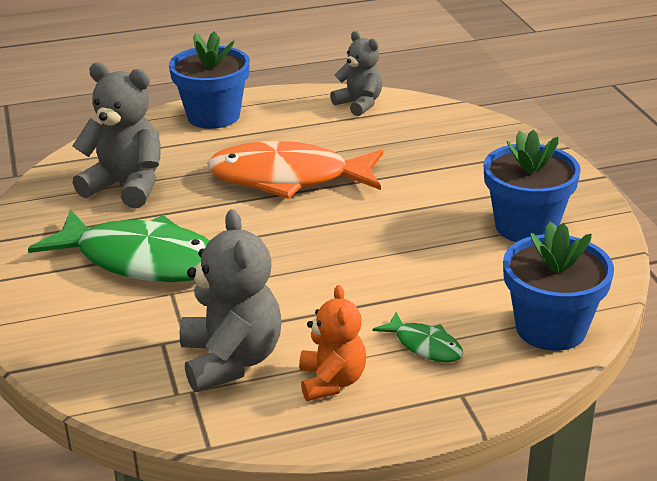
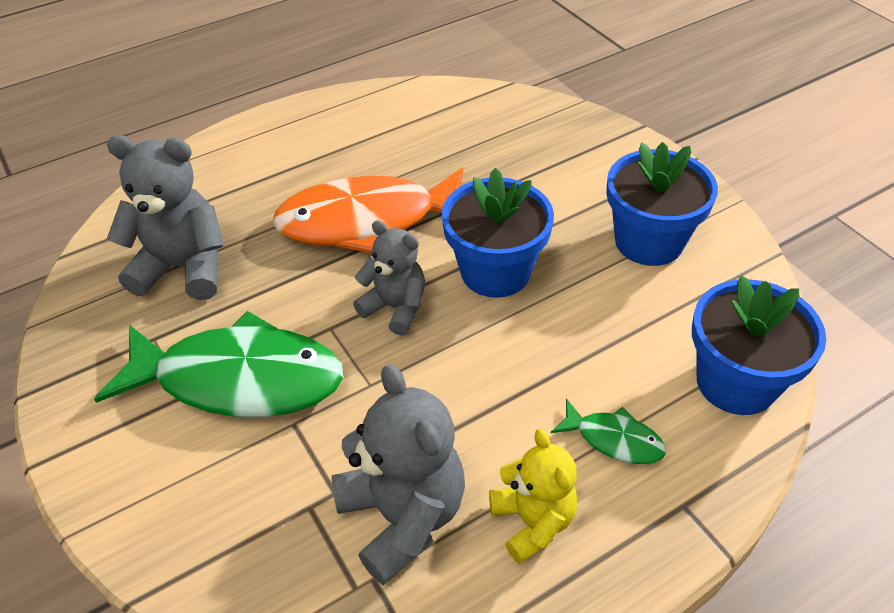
camera: 15 degrees left, 15 degrees up
(213, 116) = (251, 146): blue flower pot -> blue flower pot (495, 272)
(331, 381) = (532, 522): orange teddy bear -> yellow teddy bear
(359, 104) = (406, 103): grey teddy bear -> grey teddy bear (395, 308)

